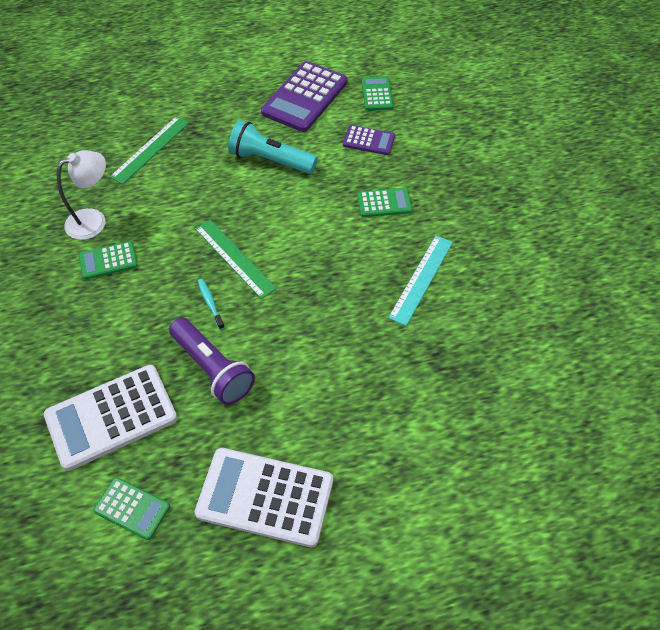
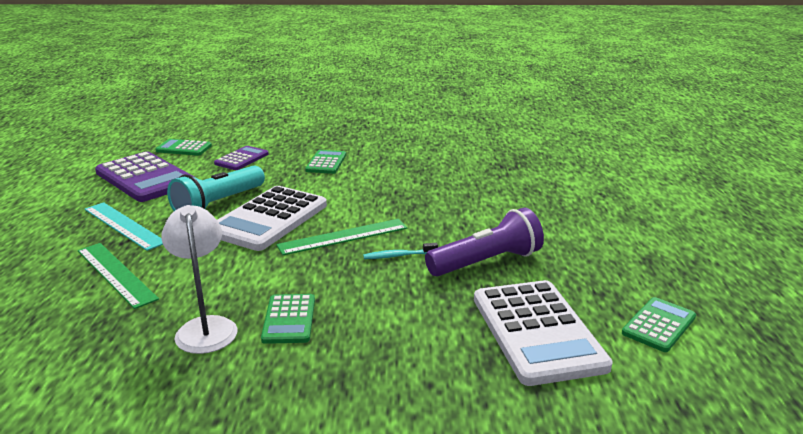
camera: 75 degrees left, 30 degrees down
(265, 497) = (639, 250): white calculator -> white calculator (269, 219)
(421, 279) = (422, 161): turquoise ruler -> turquoise ruler (124, 225)

